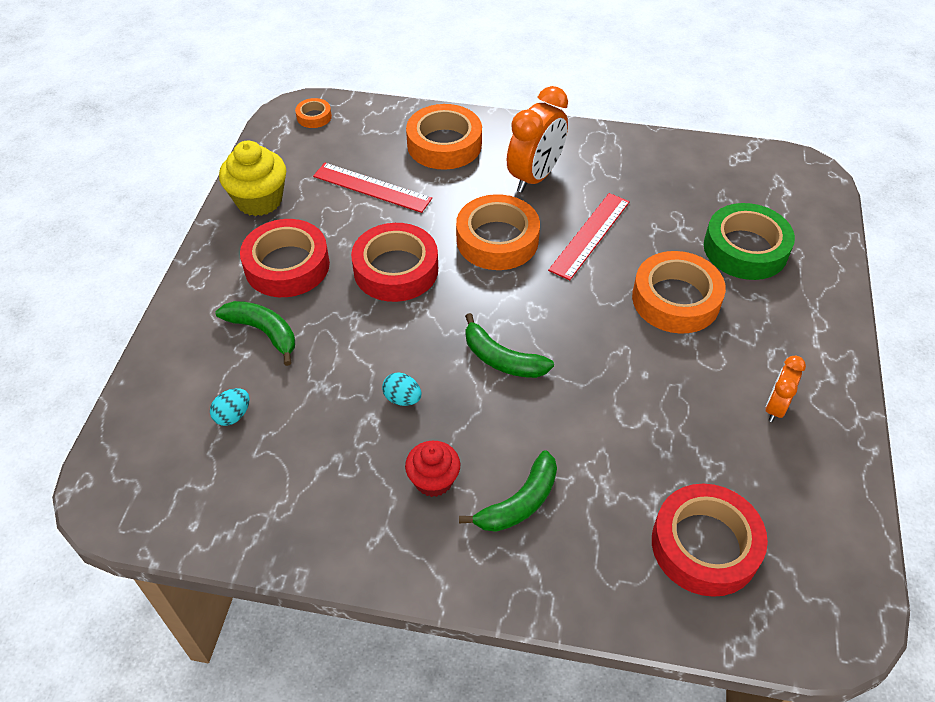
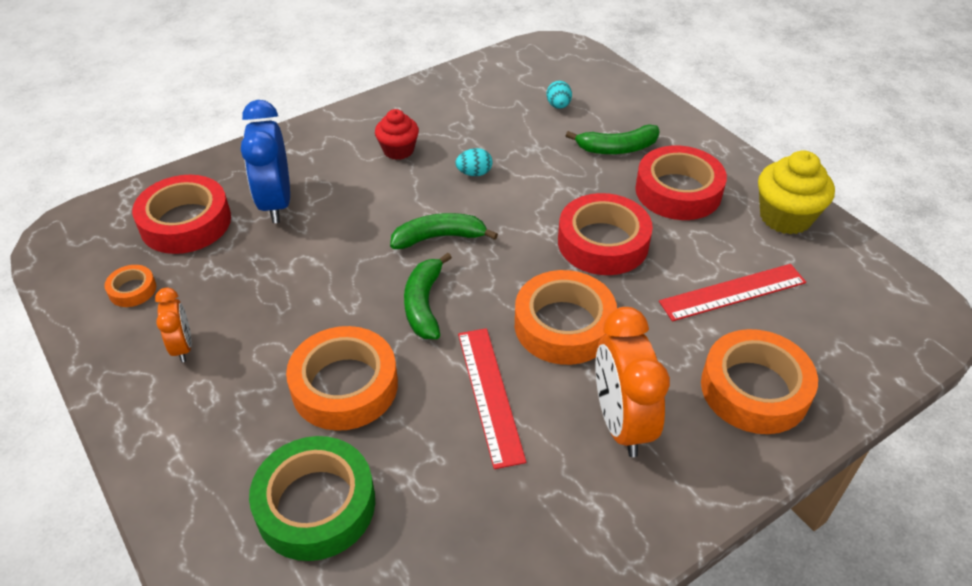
camera: 135 degrees right, 5 degrees down
(314, 117) = (904, 320): orange tape -> orange tape (132, 290)
(519, 502) = (332, 172): green banana -> green banana (424, 304)
(603, 503) = (276, 203): none -> blue clock

